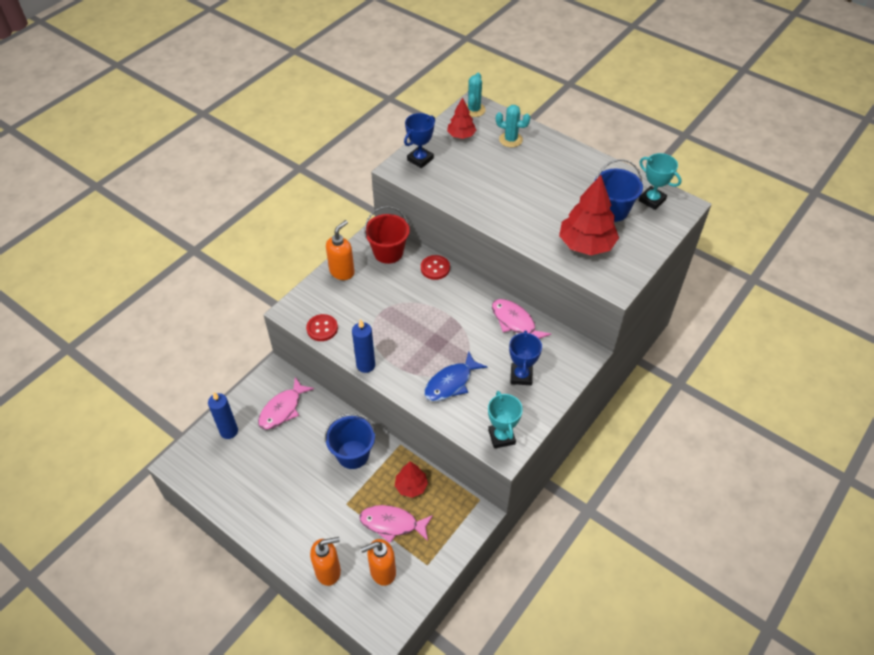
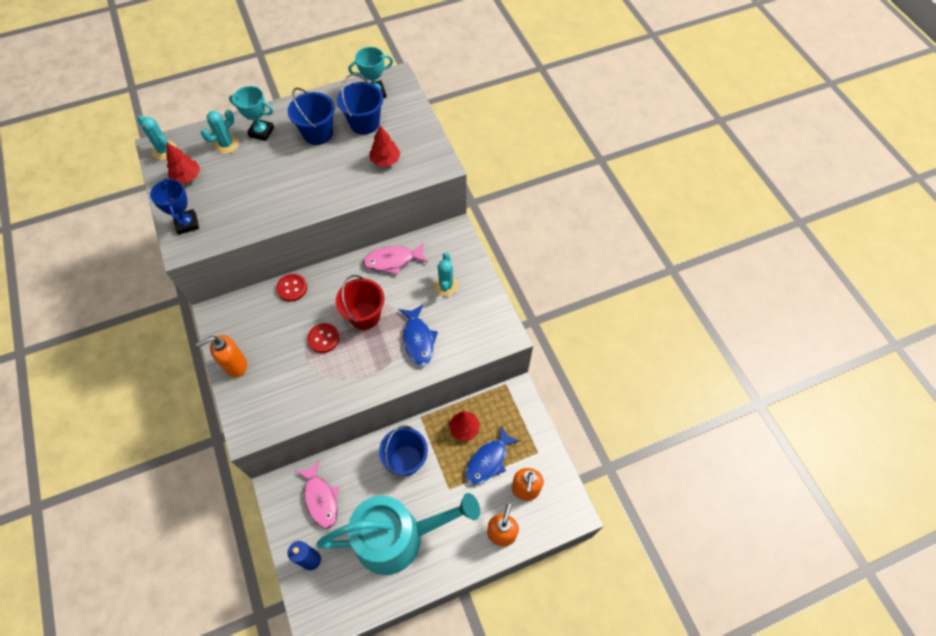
camera: 60 degrees left, 10 degrees up
(280, 485) = (397, 537): none -> turquoise watering can
(322, 328) = (288, 415): red button -> red button (323, 338)
(342, 272) = (235, 365): orange soap dispenser -> orange soap dispenser turned 90 degrees counterclockwise
(365, 365) = (354, 397): blue candle -> none
(388, 252) = (244, 315): red bucket -> red bucket (365, 315)
(392, 524) = (488, 461): pink fish -> blue fish
(501, 437) = (492, 331): turquoise trophy -> turquoise trophy (261, 132)
(521, 376) = (446, 286): blue trophy -> turquoise cactus
(573, 186) = (318, 133): none -> blue bucket
(586, 245) = (385, 160): red tree -> red tree, size x0.56

